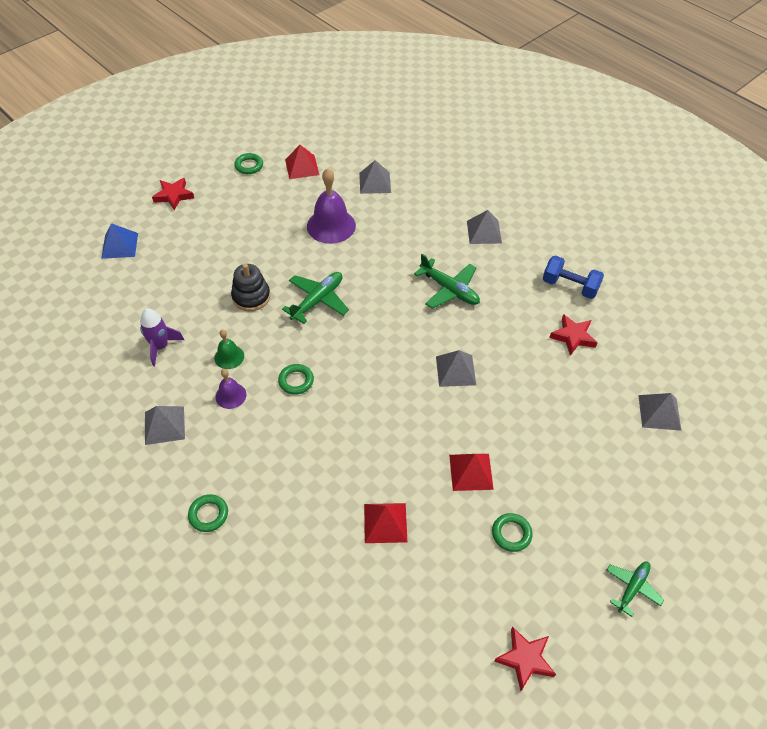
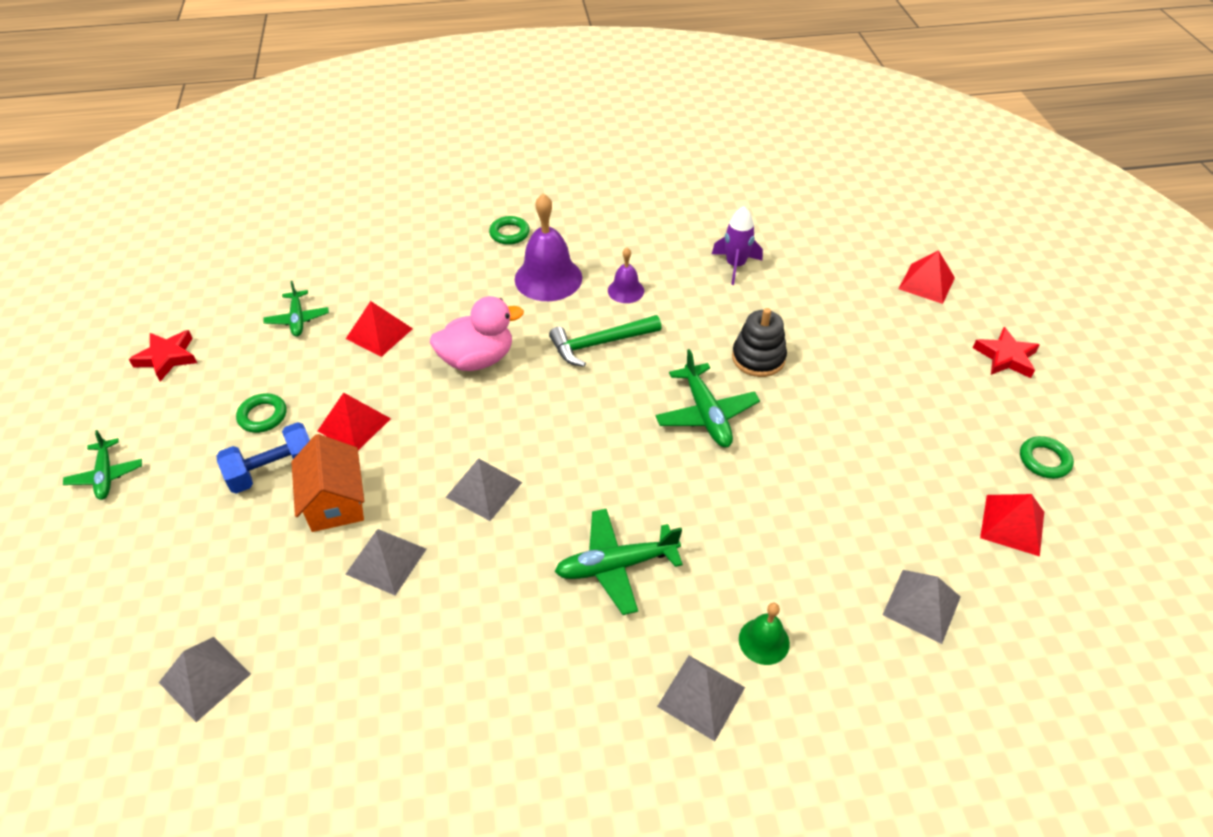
camera: 125 degrees right, 5 degrees down
(120, 245) = (926, 283): blue pyramid -> red pyramid
(164, 425) = (630, 238): grey pyramid -> grey pyramid (386, 561)
(229, 357) = (679, 307): green bell -> green bell (764, 641)
(296, 381) = (600, 344): green ring -> green hammer
(331, 225) = (844, 495): purple bell -> purple bell (548, 278)
(362, 441) = (477, 359): none -> pink duck
(415, 595) = (298, 319): none -> green plane
(527, 436) = (335, 502): none -> orange house
(570, 286) = (492, 742): blue dumbbell -> blue dumbbell (274, 471)
(573, 337) = (406, 666): red star -> none

